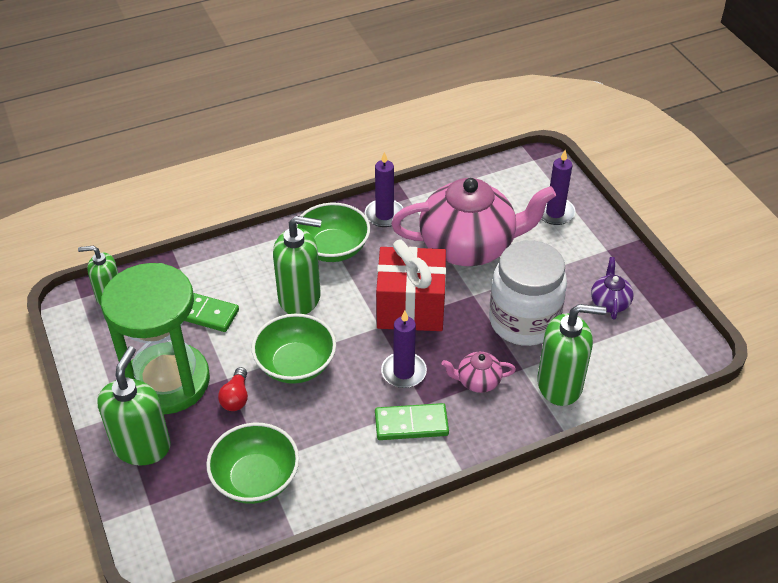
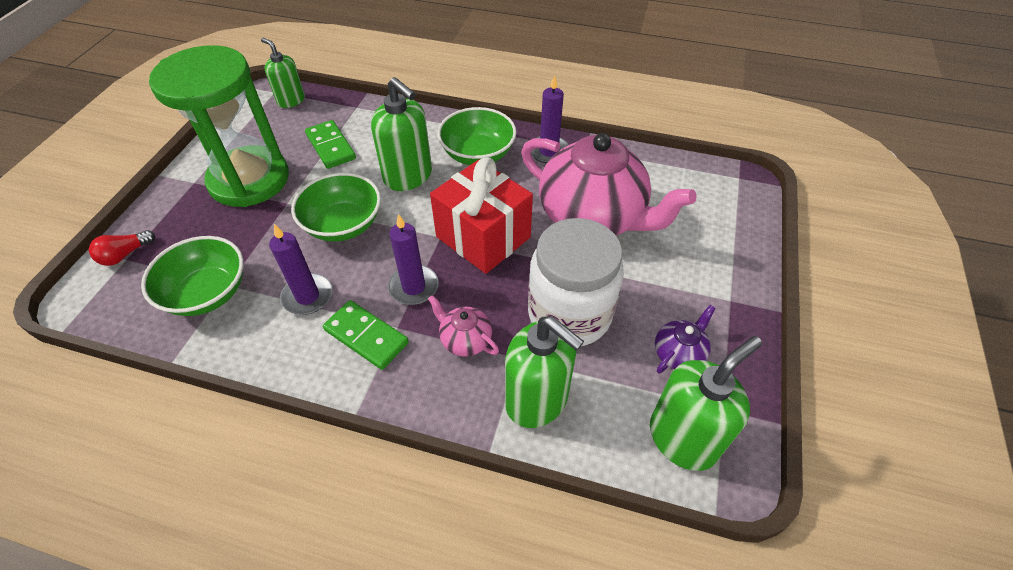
camera: 40 degrees right, 5 degrees up
(142, 446) = (176, 214): green soap dispenser -> green soap dispenser (683, 438)
(236, 397) = (274, 221): red light bulb -> red light bulb (125, 255)
(555, 213) = (710, 235): purple candle -> purple candle (307, 296)

